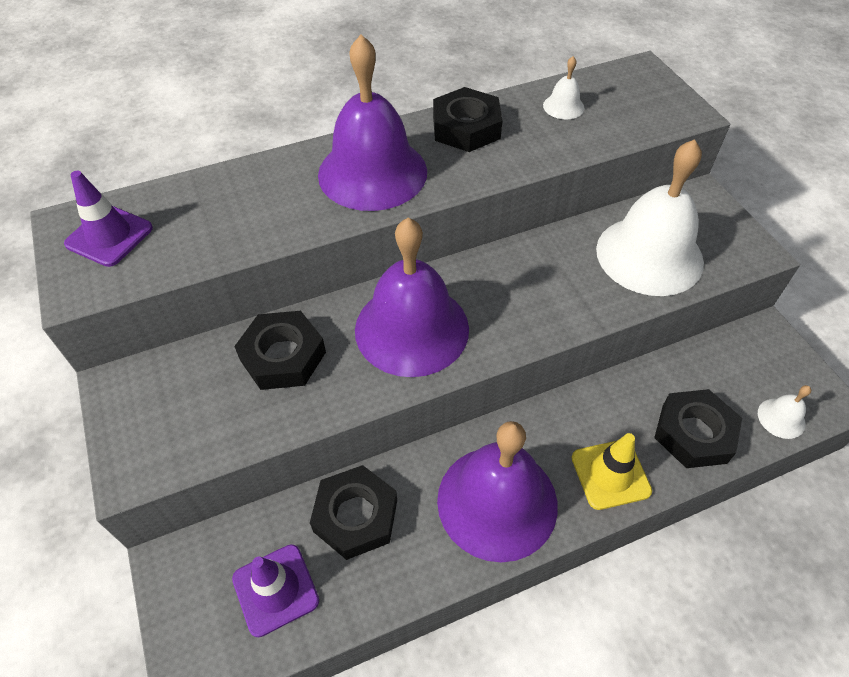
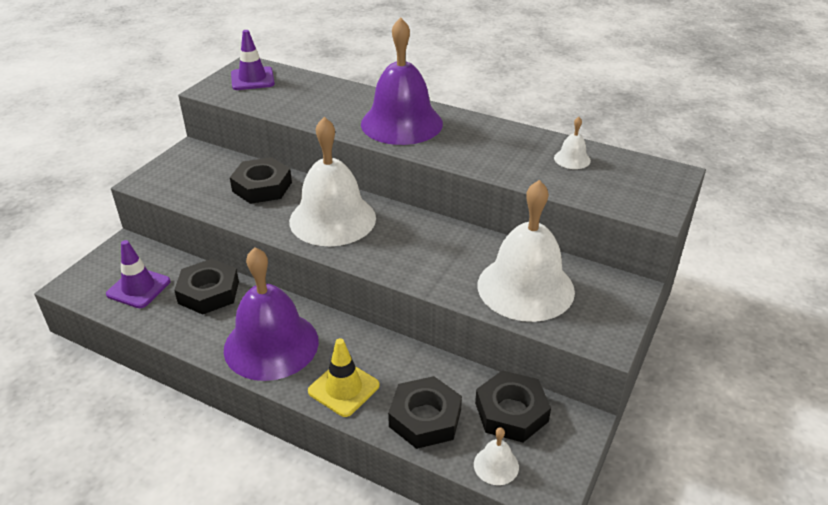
camera: 50 degrees right, 15 degrees down
(412, 329) = (332, 219): purple bell -> white bell
(466, 127) = (490, 134): black nut -> black nut (511, 412)

